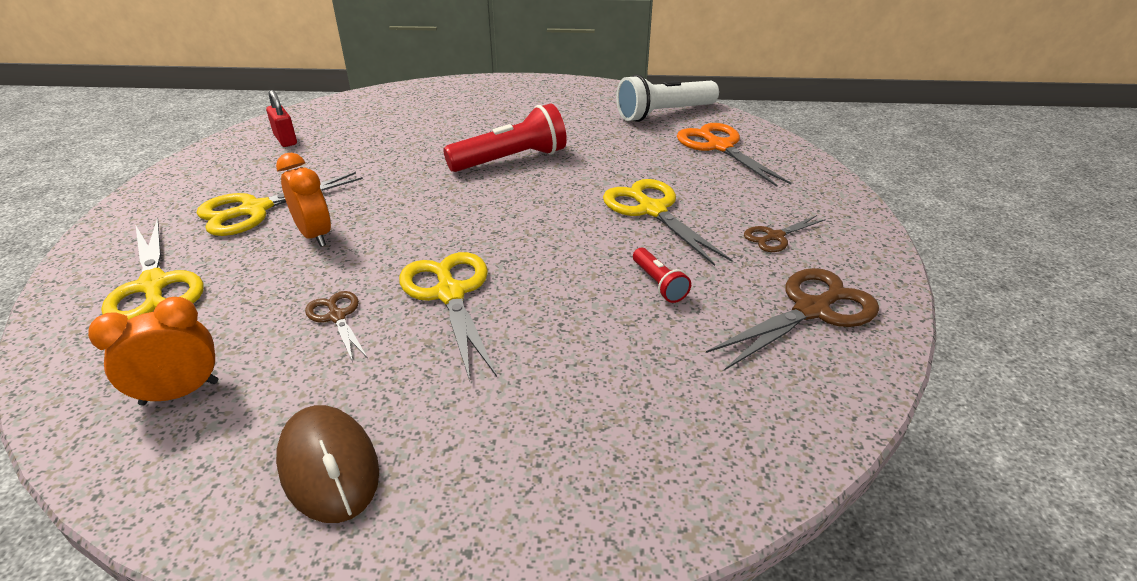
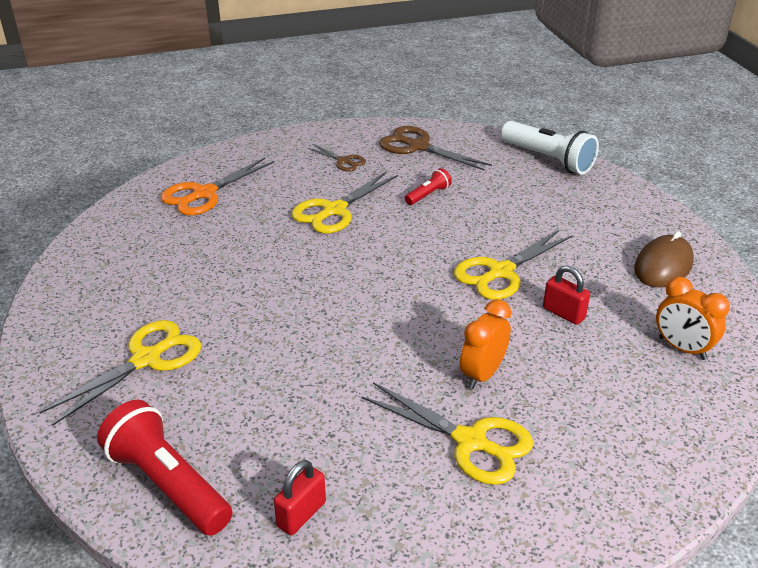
camera: 110 degrees left, 0 degrees up
(154, 285) = (618, 437): yellow scissors -> yellow scissors (146, 359)
(337, 317) = (563, 313): brown scissors -> red padlock
(511, 160) = (278, 301): red flashlight -> red flashlight (167, 484)
(664, 114) = (133, 231): white flashlight -> white flashlight (548, 159)

